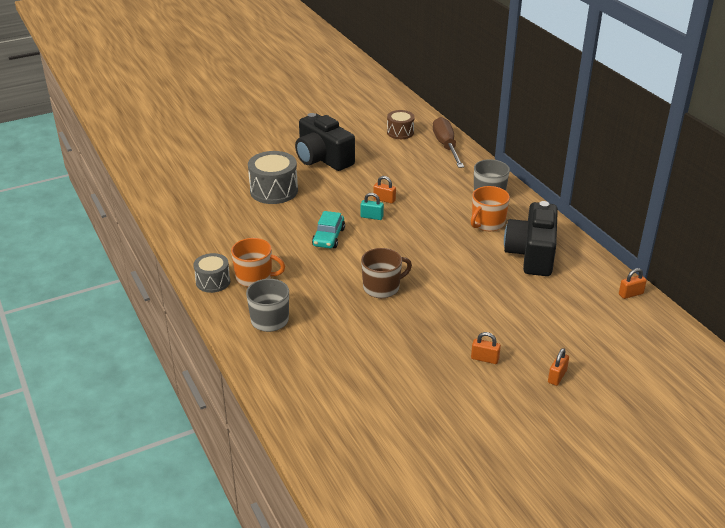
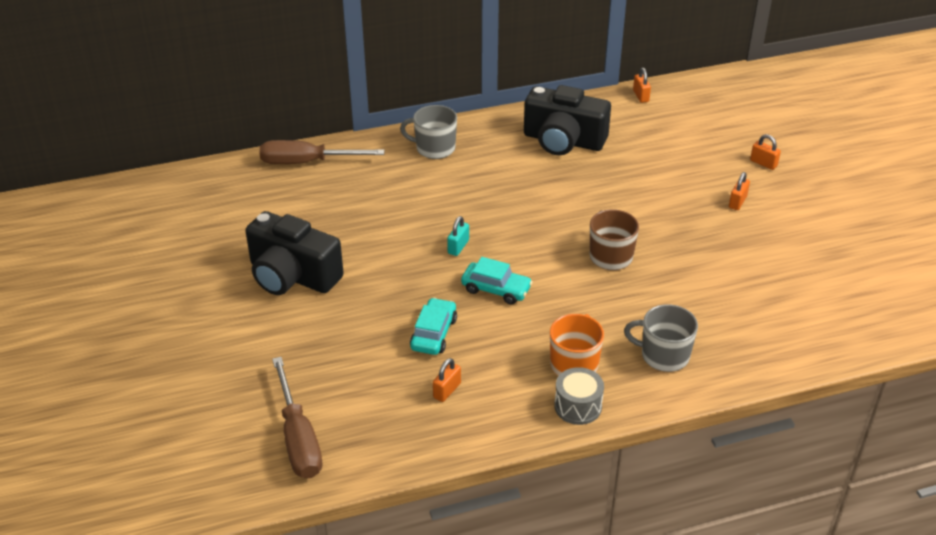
camera: 80 degrees left, 5 degrees up
(180, 181) = (298, 438): none -> brown screwdriver
(274, 191) = (364, 332): grey drum -> none
(277, 216) = (433, 334): none -> turquoise car
(322, 158) = (292, 276): black camera -> black camera turned 60 degrees clockwise
(384, 200) = (421, 231): orange padlock -> orange padlock (447, 390)
(400, 132) = (251, 196): brown drum -> none
(487, 223) = (496, 160): orange mug -> none

